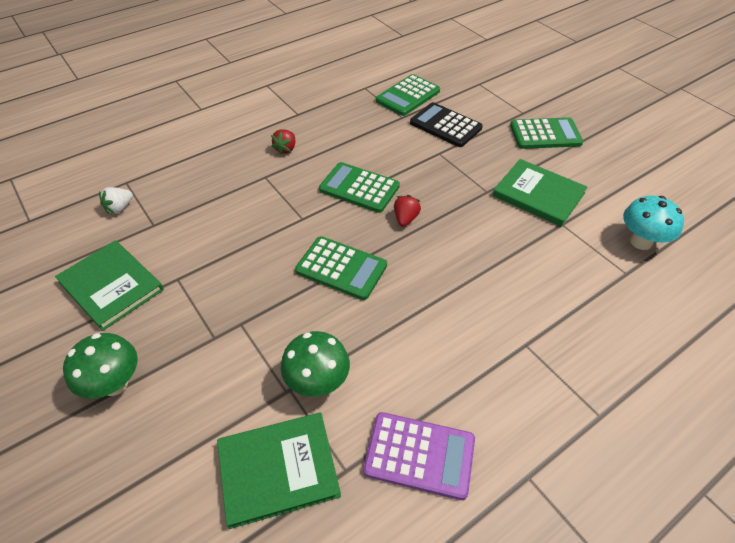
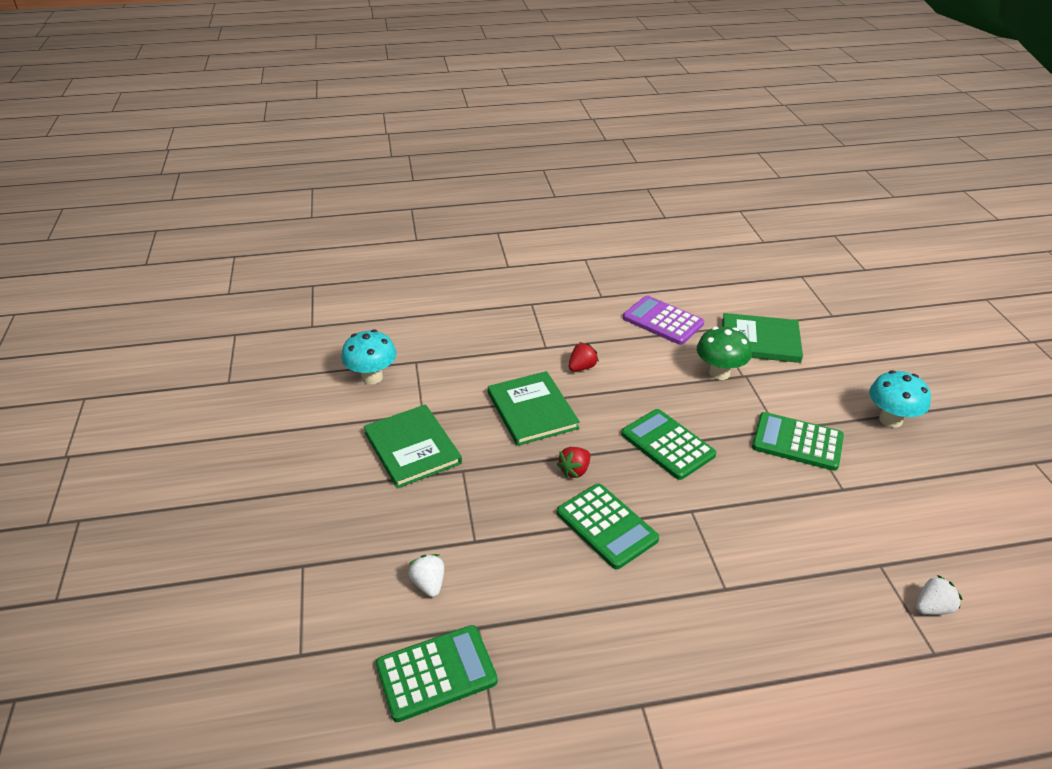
camera: 155 degrees left, 10 degrees down
(111, 286) = (916, 504): green book -> green book (532, 410)
(114, 384) = (890, 420): green mushroom -> turquoise mushroom
(286, 149) = (683, 629): red strawberry -> red strawberry (582, 367)
(445, 125) = (429, 584): black calculator -> white strawberry
(545, 134) = (317, 518): green calculator -> green calculator (797, 442)

